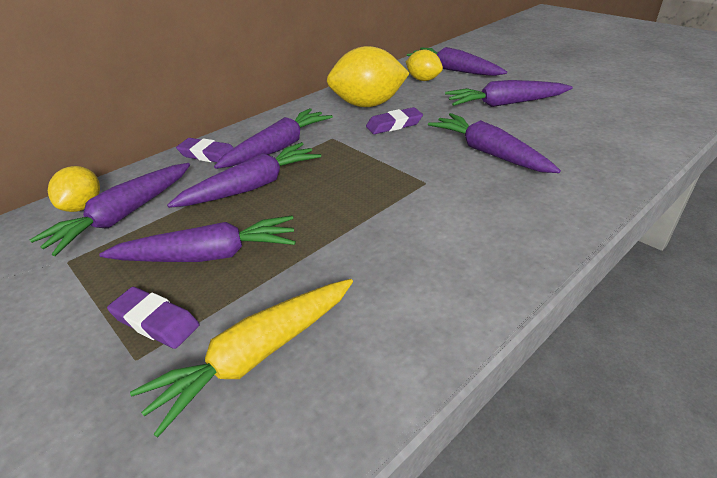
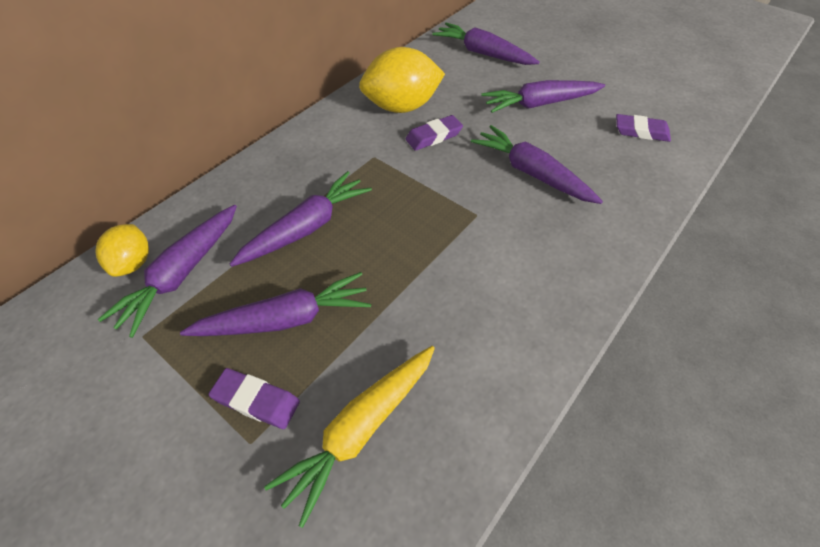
camera: 10 degrees left, 15 degrees up
(208, 155) = (248, 185): purple eraser -> purple eraser (641, 131)
(278, 148) = (320, 173): purple carrot -> none
(423, 80) = (453, 68): yellow lemon -> none

